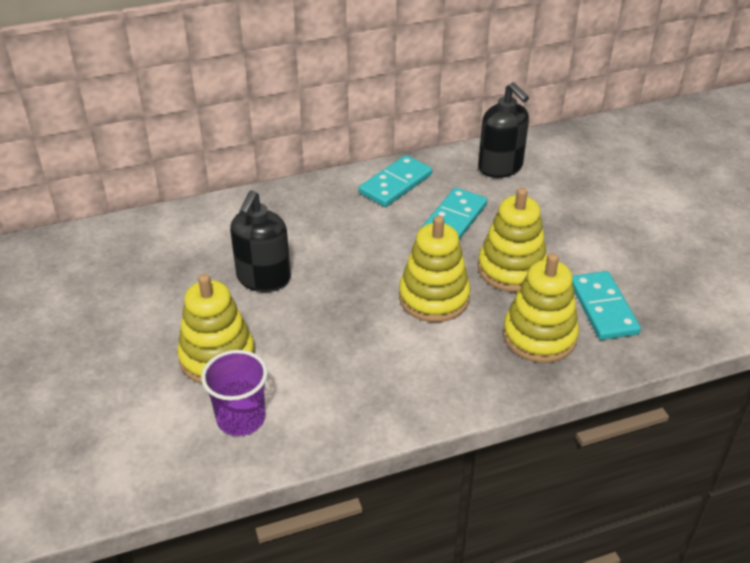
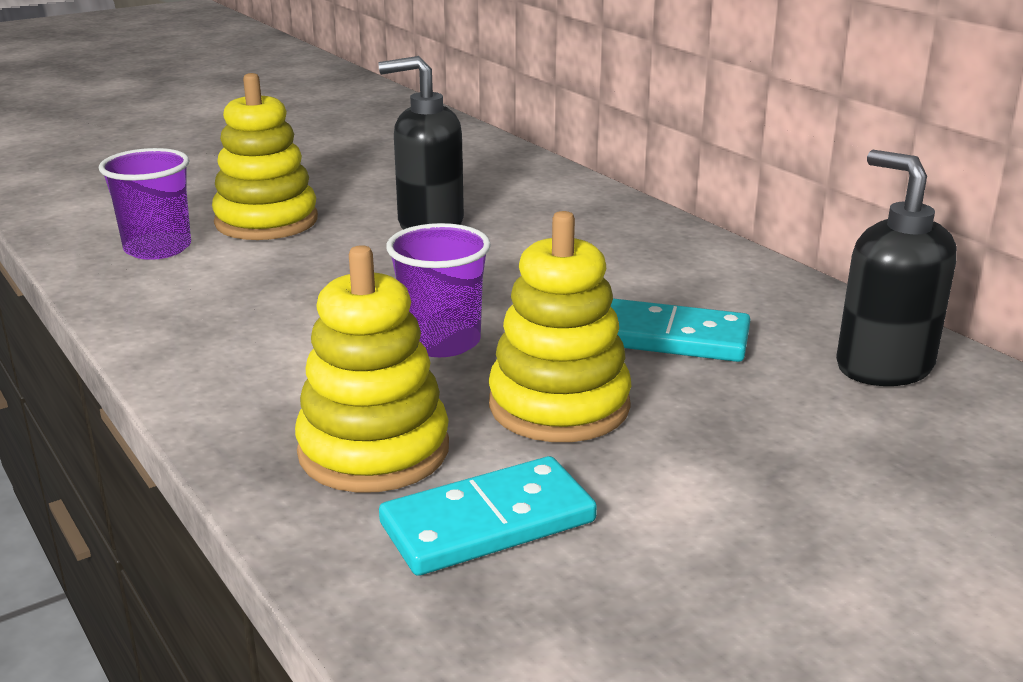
camera: 75 degrees right, 15 degrees down
(395, 184) = (728, 279): turquoise domino -> none
(434, 298) = (441, 342): yellow stacking toy -> purple cup
(500, 167) = (883, 366): black soap dispenser -> black soap dispenser turned 105 degrees clockwise

